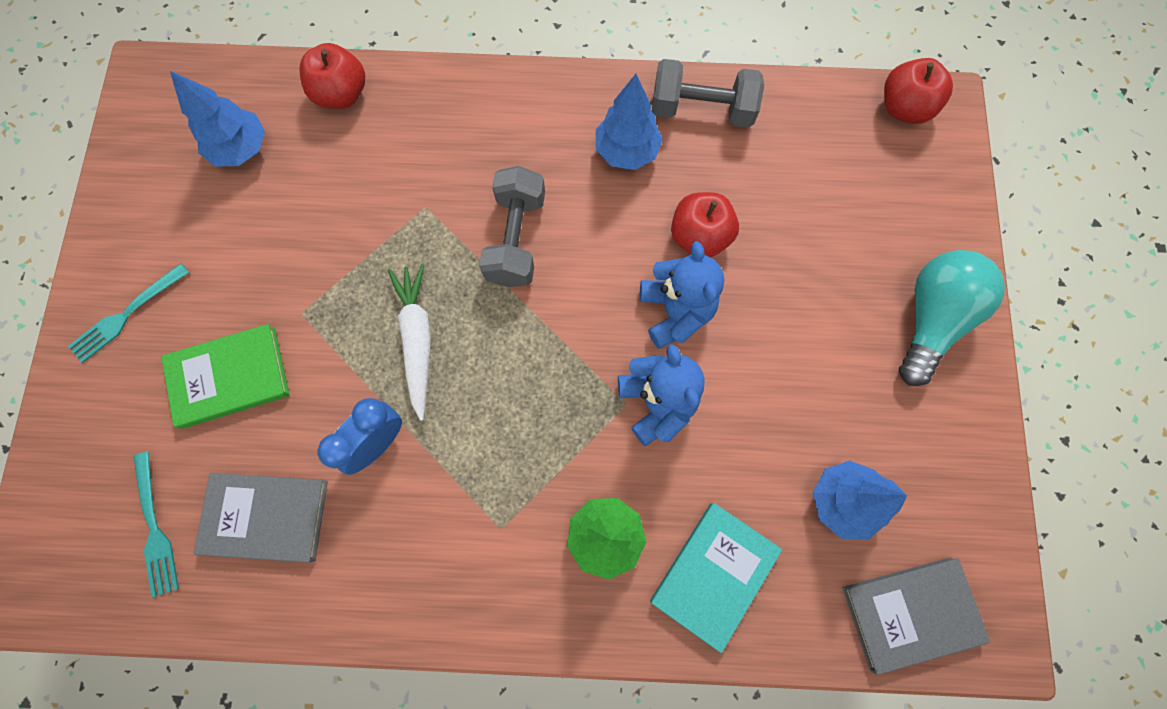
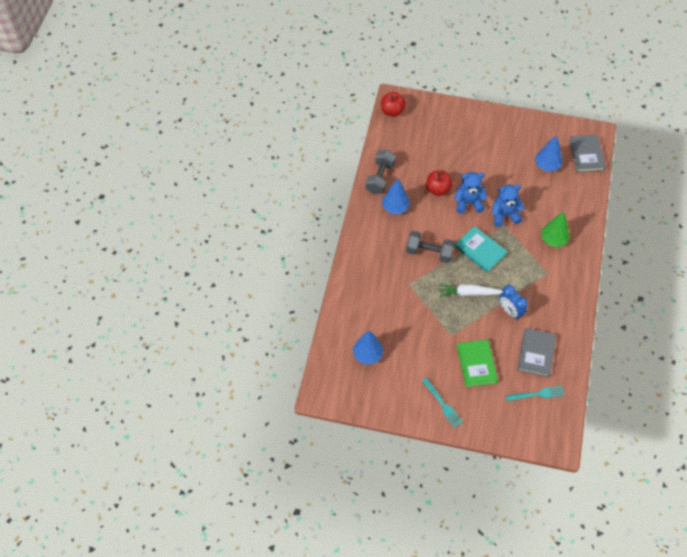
camera: 80 degrees left, 15 degrees down
(342, 94) = (346, 312): red apple -> none
(714, 574) = (569, 208): turquoise book -> turquoise book (480, 250)
(931, 319) = (482, 124): turquoise light bulb -> none

